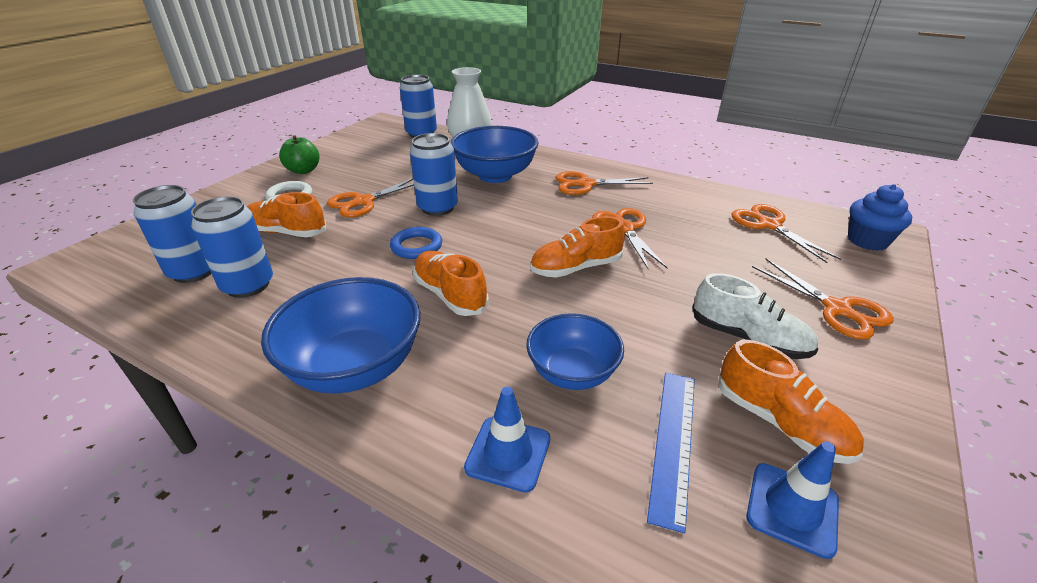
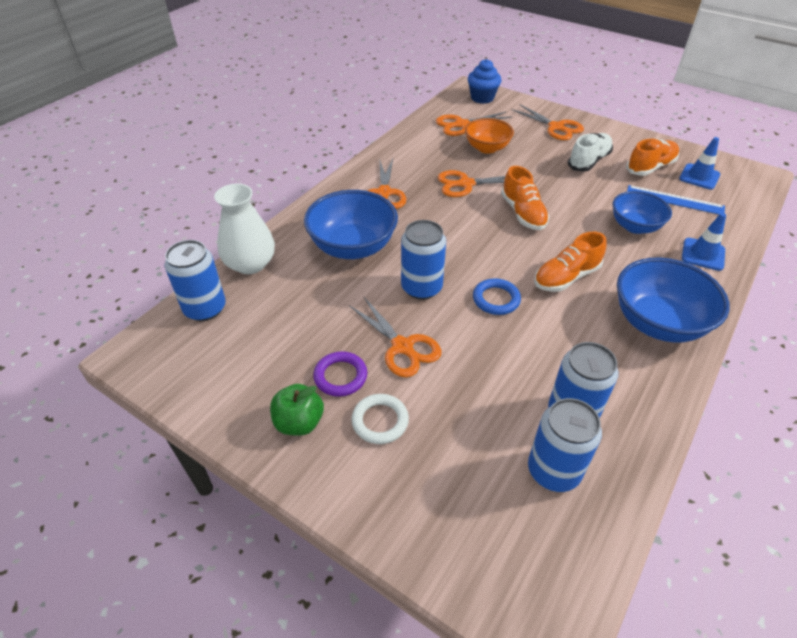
camera: 85 degrees left, 10 degrees up
(287, 232) = (470, 404): orange shoe -> none
(340, 180) = (340, 376): none -> purple ring
(720, 243) = (487, 148): none -> orange bowl
(838, 309) = (556, 127): orange scissors -> orange scissors turned 75 degrees clockwise

